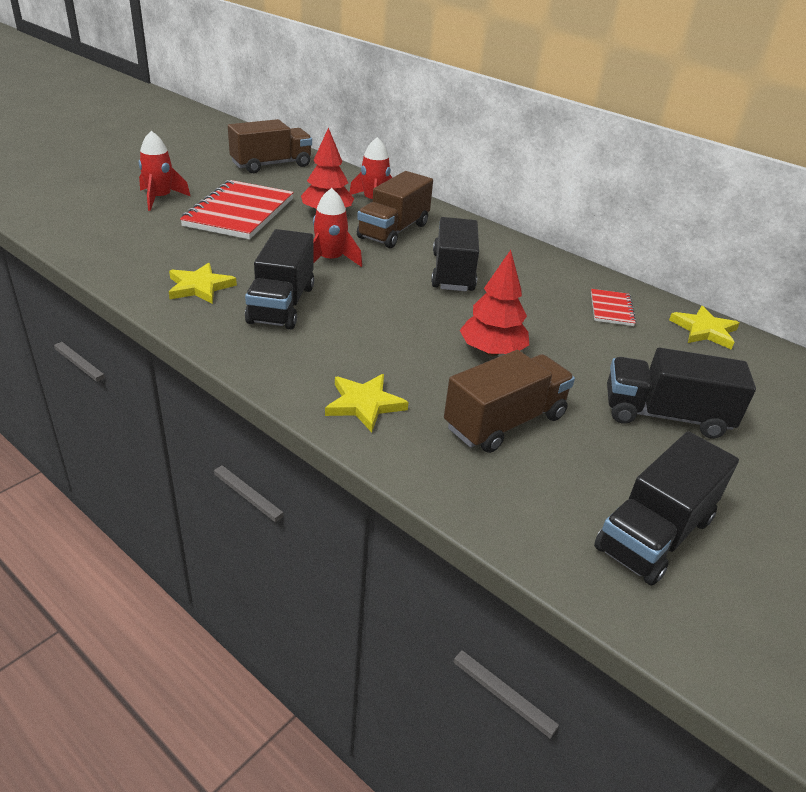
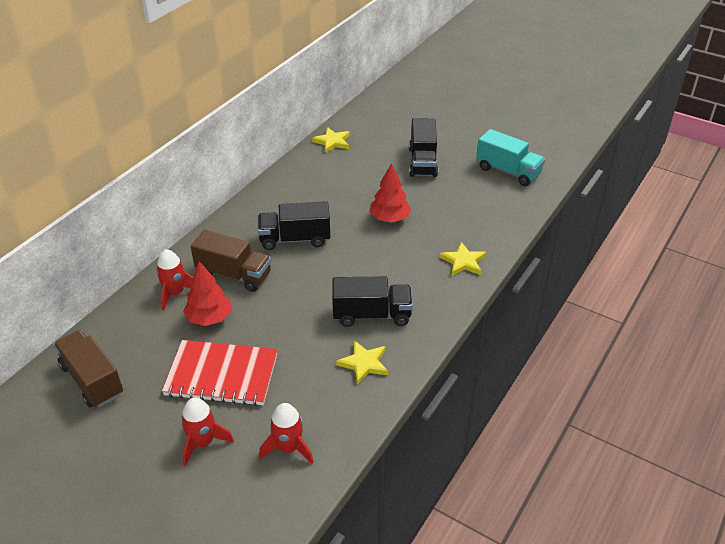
camera: 95 degrees left, 5 degrees up
(330, 260) = (296, 302): red rocket -> red rocket (288, 448)
(505, 422) = (454, 212): brown truck -> none
(611, 309) = (320, 173): red notebook -> none
(654, 534) = (508, 171): black truck -> turquoise truck

